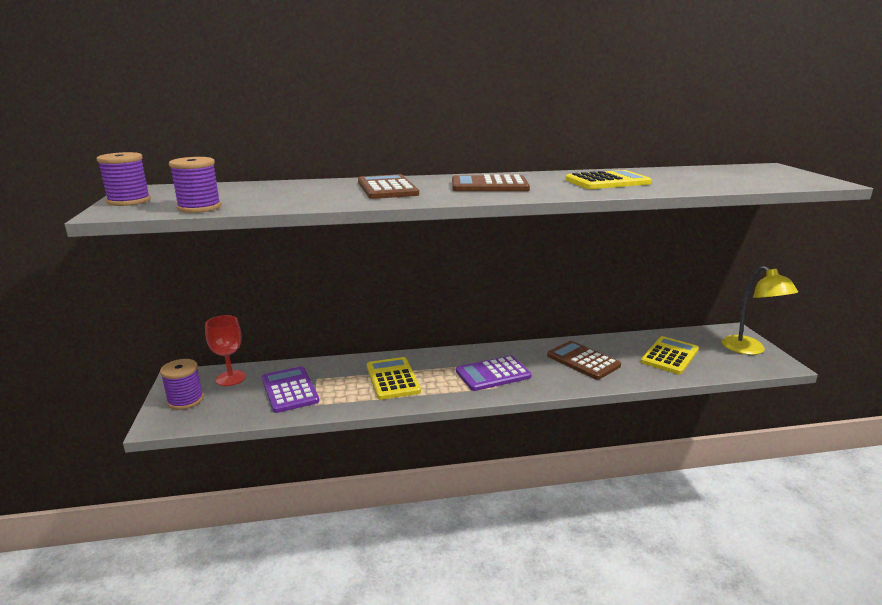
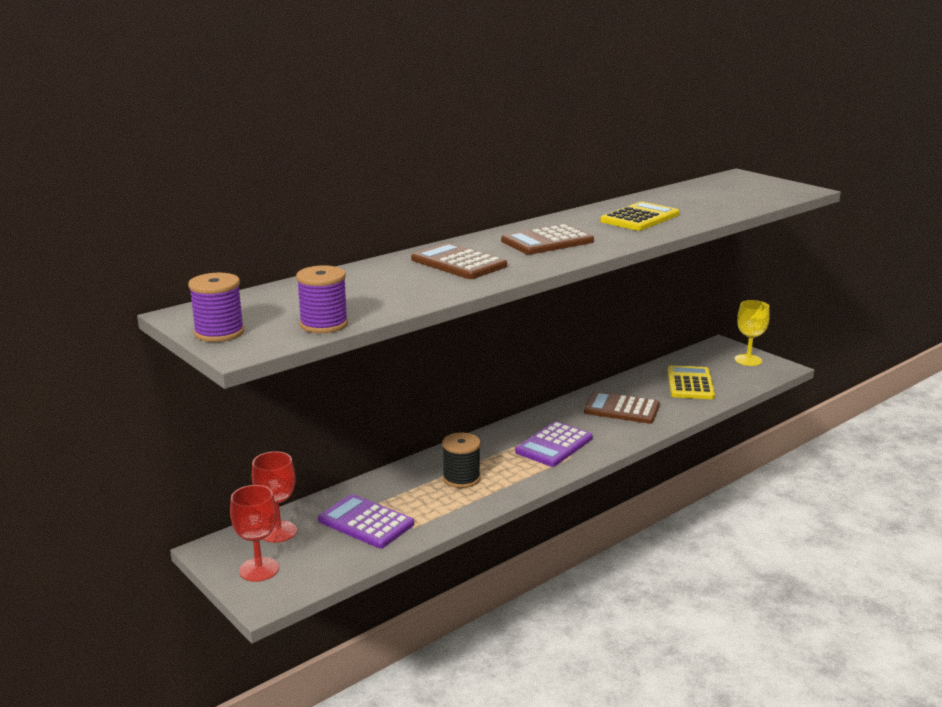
camera: 30 degrees left, 0 degrees up
(185, 400) = (259, 569): purple spool -> red goblet
(393, 379) = (461, 478): yellow calculator -> black spool
(749, 350) = (748, 360): yellow lamp -> yellow goblet

